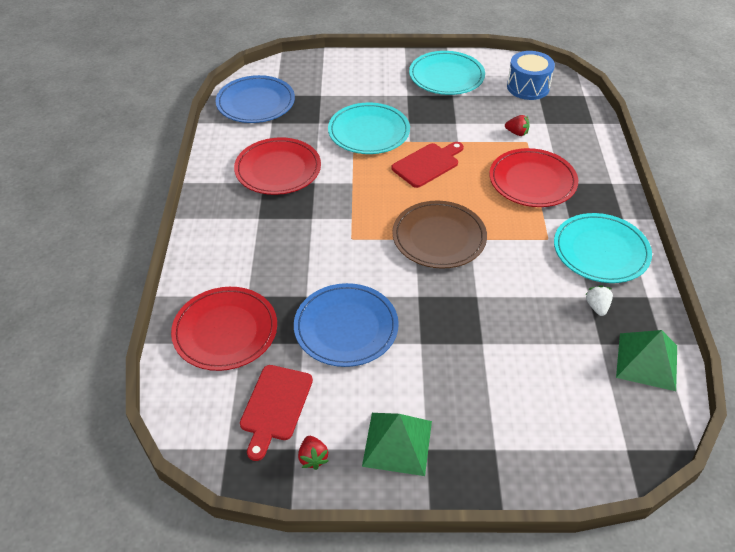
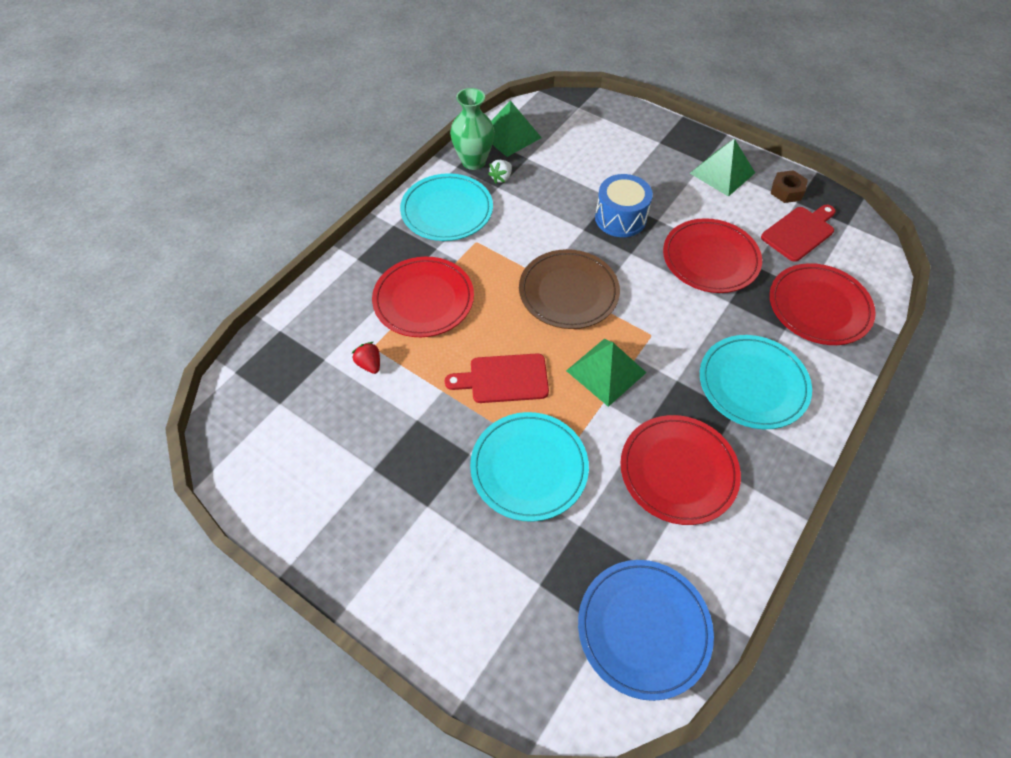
camera: 145 degrees left, 10 degrees up
(313, 458) = (786, 191): red strawberry -> brown nut
(346, 327) = (710, 259): blue plate -> red plate
(365, 199) = (606, 371): none -> green pyramid
(446, 76) = (345, 510): turquoise plate -> turquoise plate (752, 384)
(528, 87) = (275, 424): blue drum -> blue drum (620, 218)
(640, 310) = (473, 161): none -> green vase

